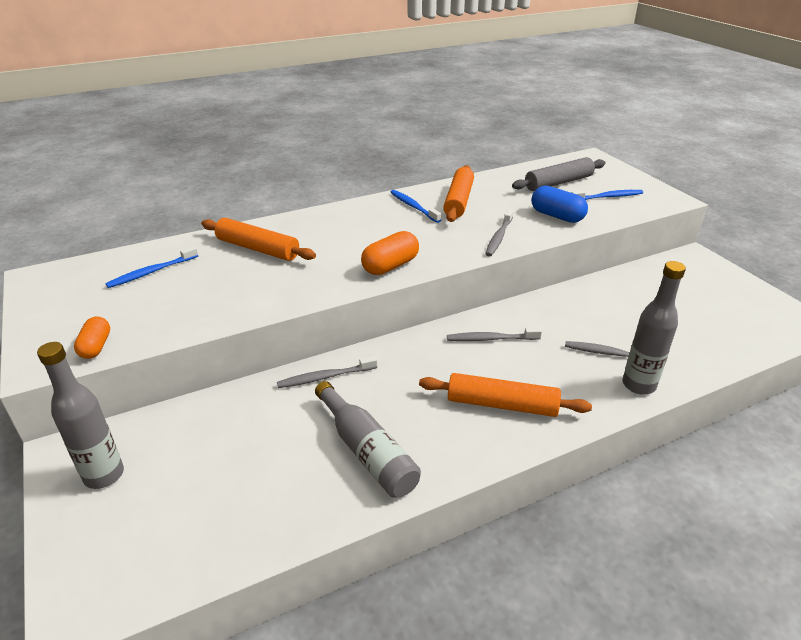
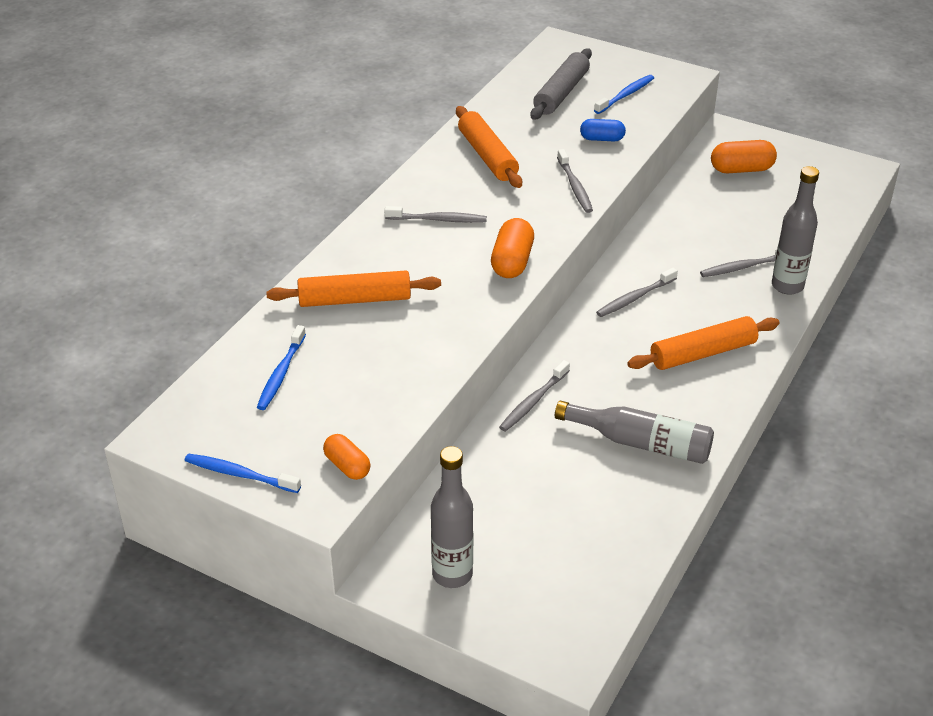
camera: 35 degrees left, 5 degrees up
(375, 224) = (438, 220): none -> grey toothbrush
(413, 207) = (450, 182): blue toothbrush -> blue toothbrush (240, 474)
(557, 216) = (602, 139): blue capsule -> blue capsule, size x0.66
(682, 285) = (741, 169): none -> orange capsule

